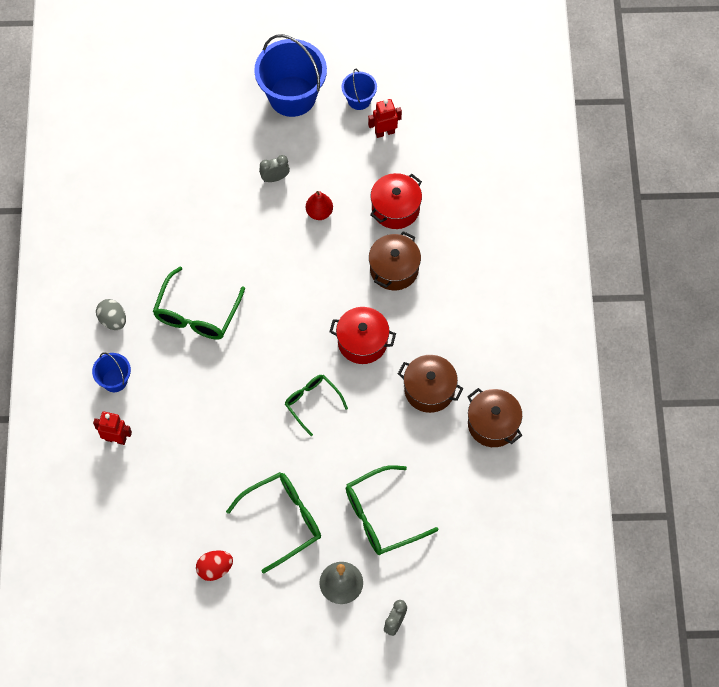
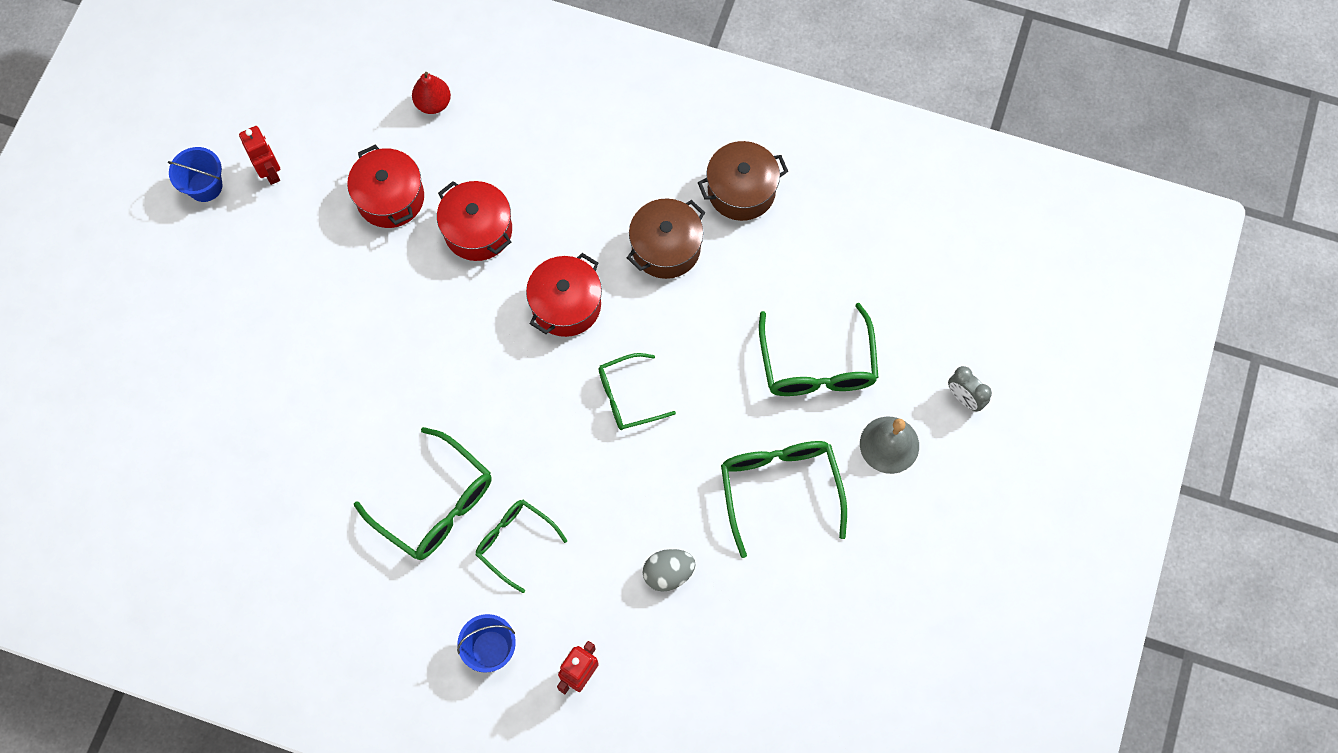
camera: 70 degrees left, 5 degrees up
(113, 320) = (396, 623): grey egg -> grey egg (668, 573)
(188, 369) = (514, 542): none -> green glasses
(215, 569) = (817, 599): red egg -> none
(275, 178) = (273, 333): grey clock -> none
(292, 96) = (157, 269): blue bucket -> none
(319, 212) = (352, 294): red pear -> red pear (433, 103)
(384, 132) = (270, 172): red robot -> red robot turned 150 degrees clockwise
(394, 269) = (478, 230): brown pot -> red pot

